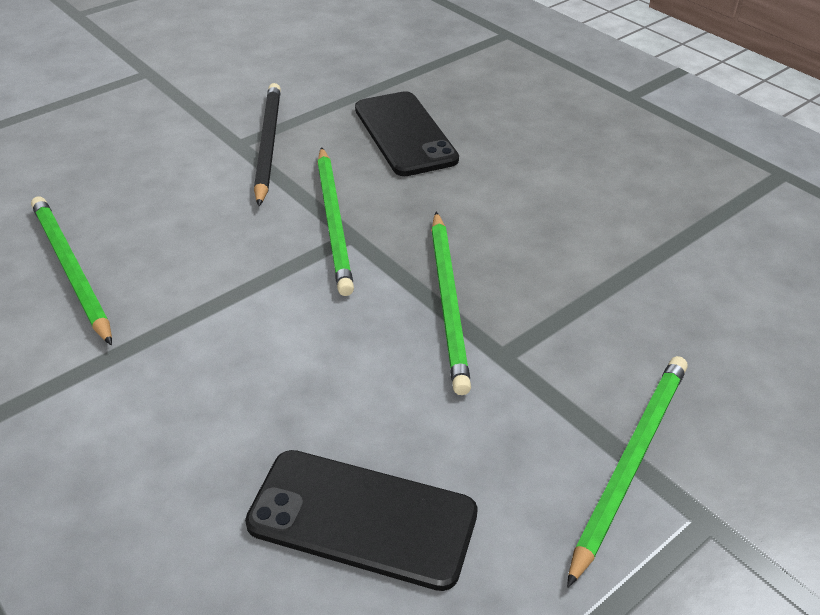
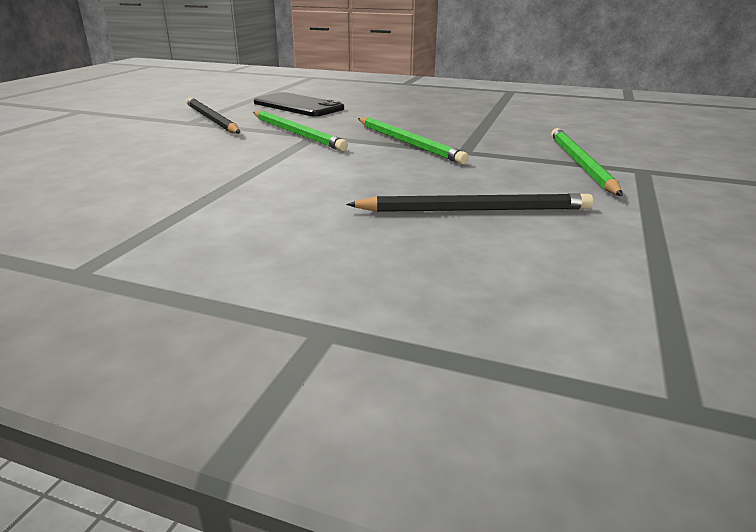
camera: 30 degrees left, 15 degrees down
(71, 269) = (120, 177): green pencil -> none
(362, 518) = (475, 210): black phone -> black pencil

